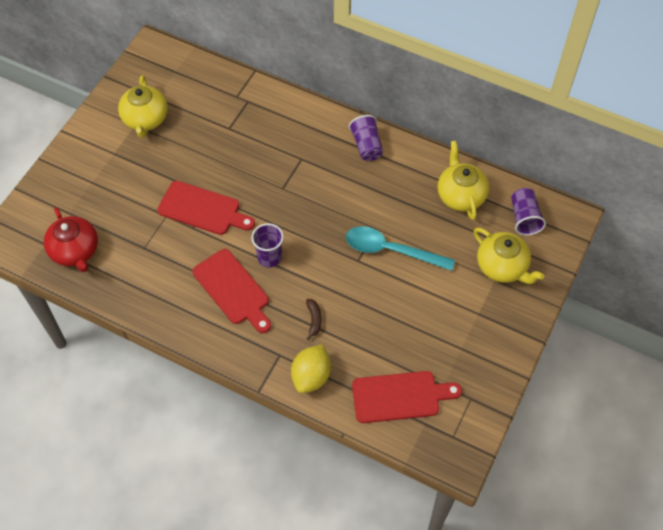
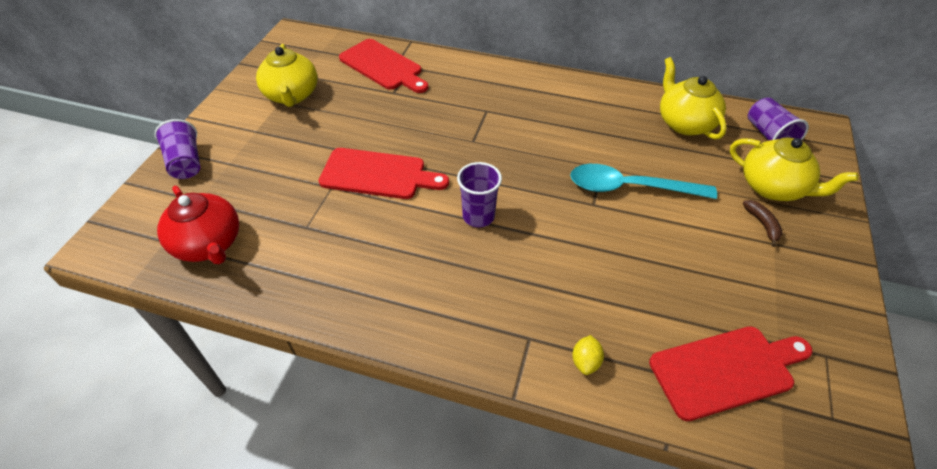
camera: 10 degrees left, 10 degrees down
(233, 289) = (439, 261): red cutting board -> red cutting board (383, 66)
(311, 376) = (585, 362): yellow lemon -> yellow lemon, size x0.52
(314, 320) = (562, 283): brown banana -> brown banana (762, 224)
(366, 146) = (557, 90): purple cup -> purple cup (186, 162)

